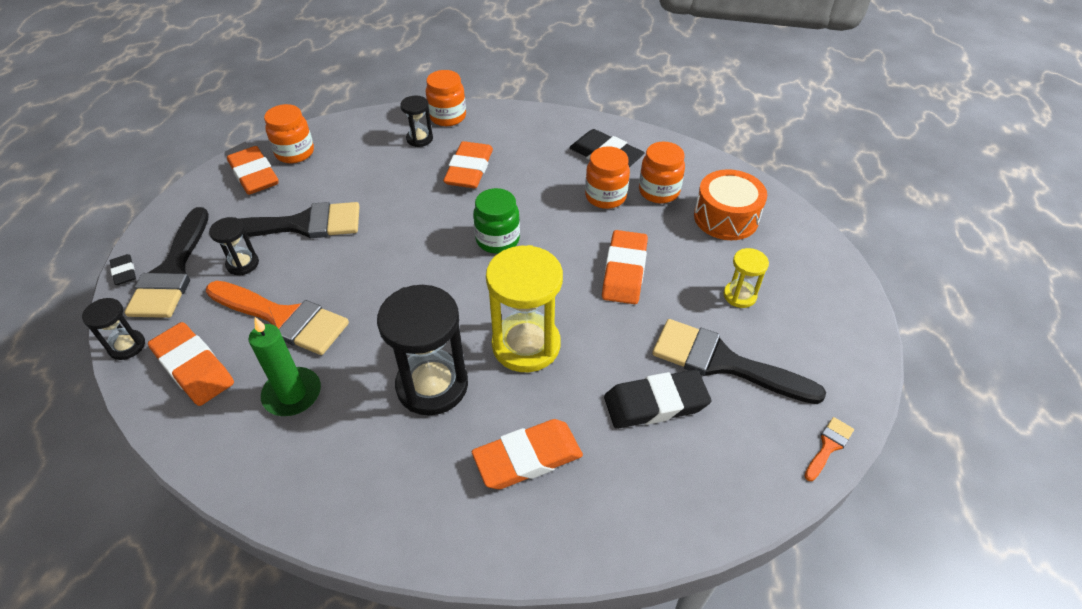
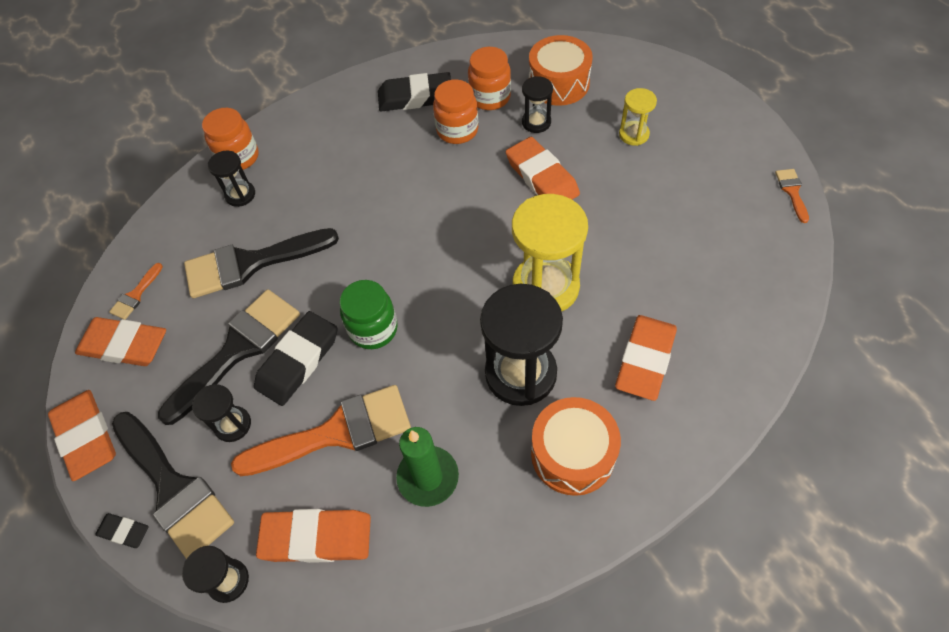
camera: 40 degrees left, 10 degrees up
(295, 153) = (136, 295): orange jar -> orange brush
(392, 469) = (572, 454): none -> orange drum
(469, 169) = (321, 189): orange eraser -> orange eraser (86, 436)
(497, 240) = (422, 227): green jar -> green jar (373, 329)
(655, 403) = (673, 252): black eraser -> black eraser (298, 361)
(671, 232) = (536, 122): none -> black hourglass
(723, 362) = (678, 189): black brush -> black brush (251, 263)

